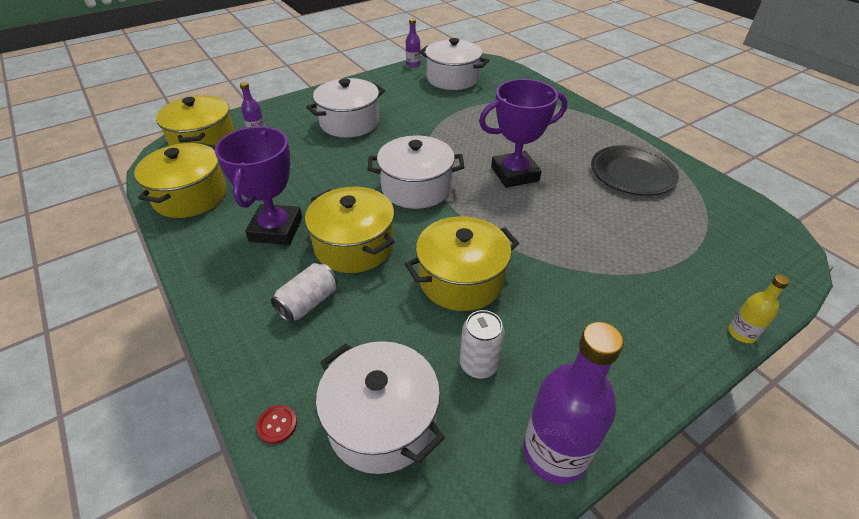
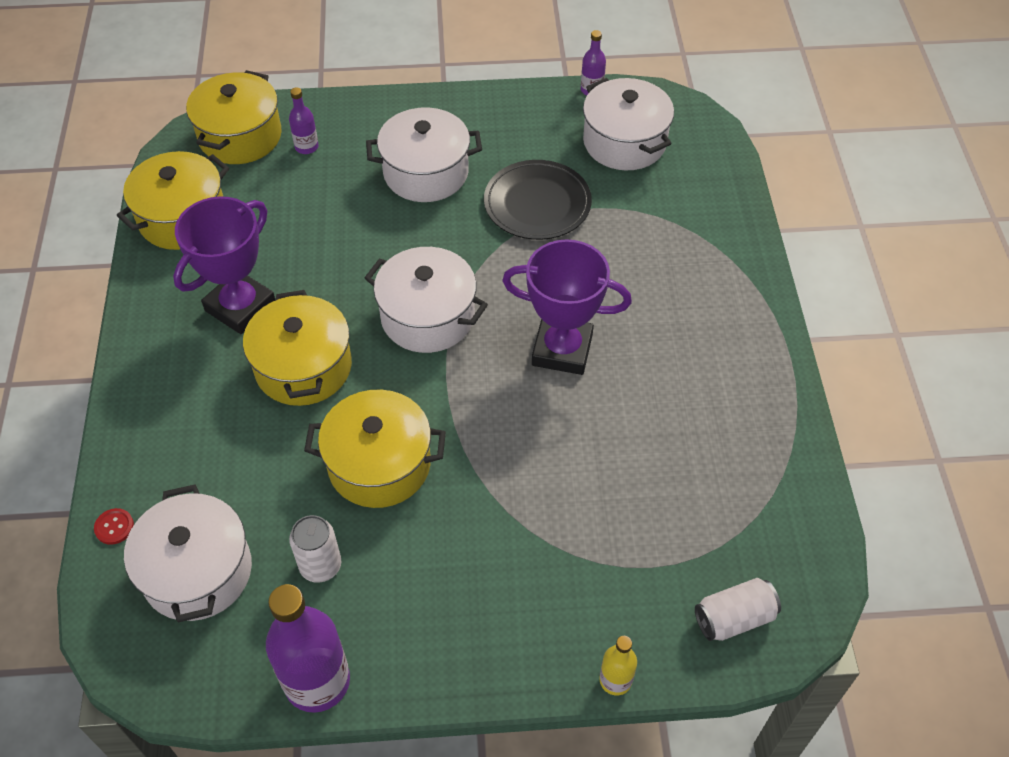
camera: 30 degrees right, 10 degrees up
(308, 303) = (214, 415): white can -> white can (734, 618)
(632, 173) = (716, 419): black plate -> black plate (537, 203)

